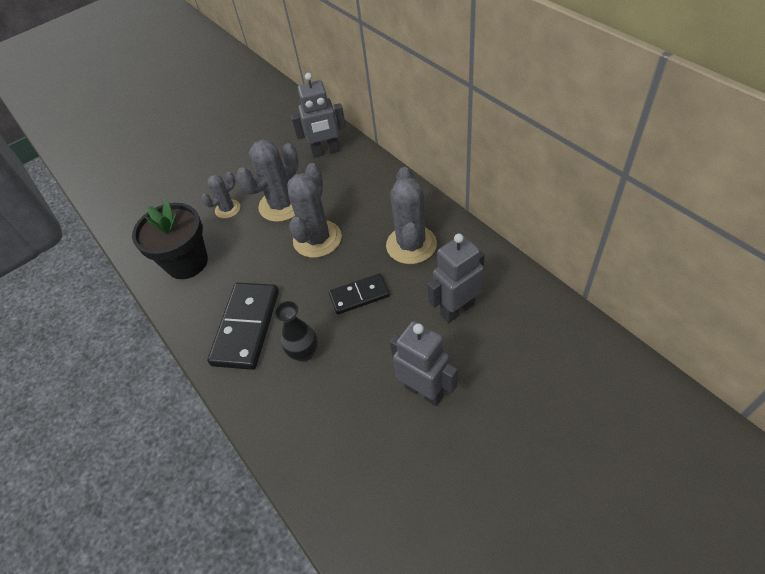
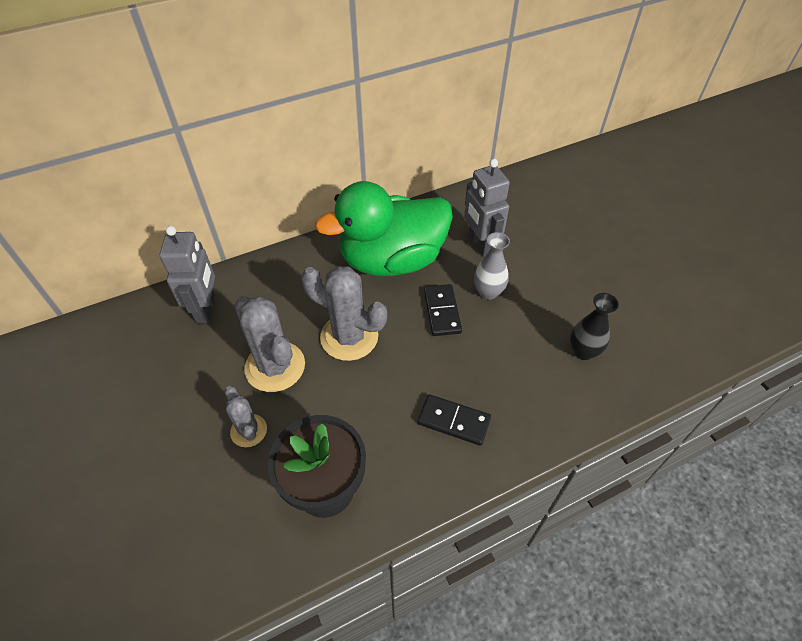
camera: 85 degrees left, 0 degrees up
(246, 327) = (454, 421): black domino -> black domino, size x0.61
(304, 353) = (501, 368): black vase -> black vase (583, 351)
(393, 327) = (488, 292): none -> grey vase
(411, 245) = (392, 260): grey cactus -> green duck
(424, 391) = (559, 283): grey robot -> none

